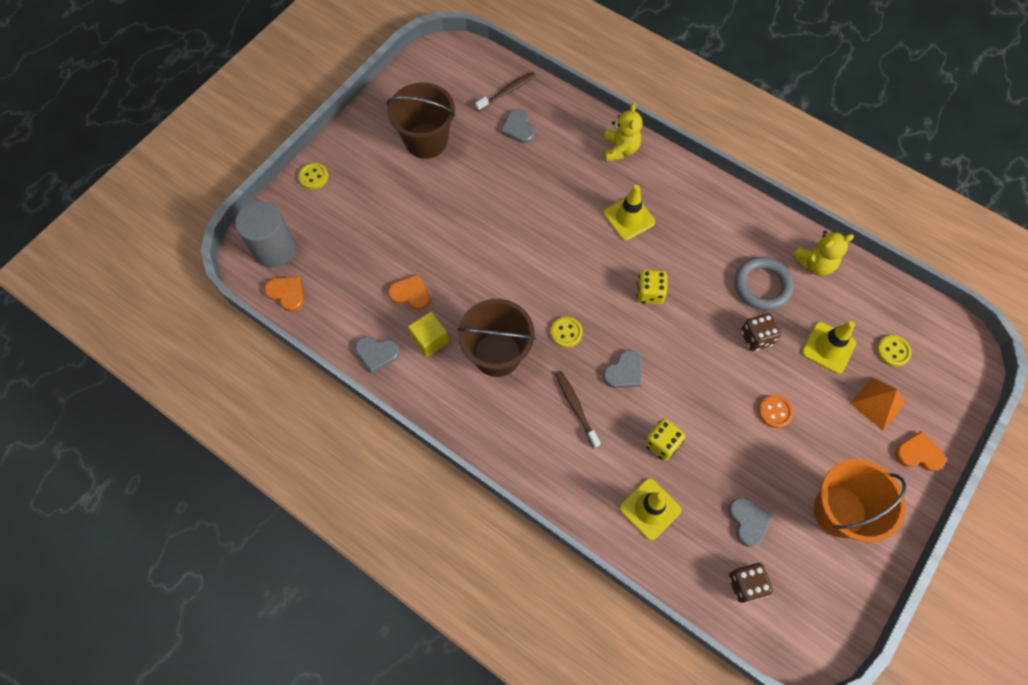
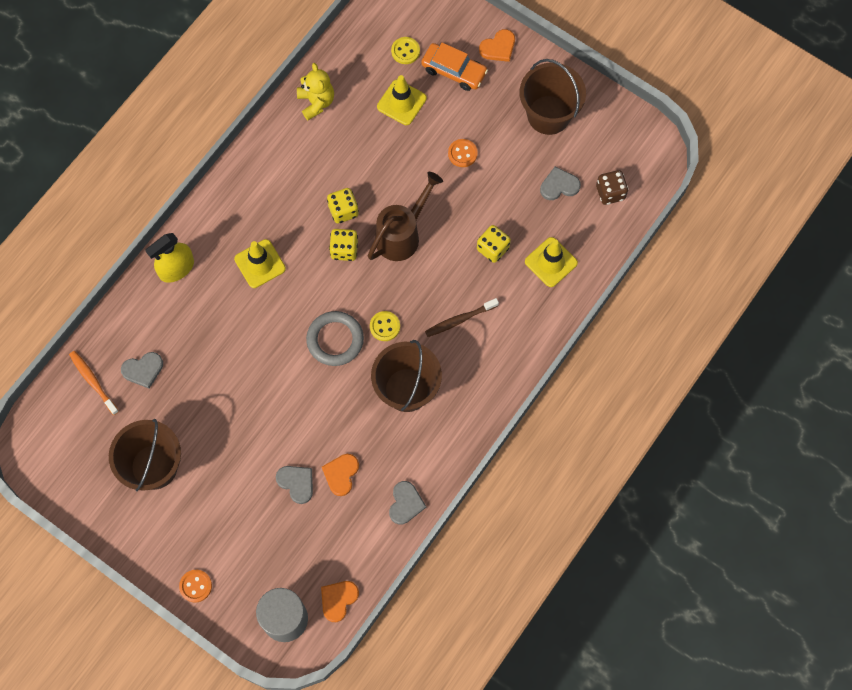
camera: 90 degrees left, 5 degrees up
(313, 177) = (195, 586): yellow button -> orange button
(430, 340) = (391, 453): yellow cube -> none
(507, 92) = (93, 381): brown toothbrush -> orange toothbrush
(619, 149) = (176, 268): yellow teddy bear -> yellow spray bottle
(624, 372) = (425, 276): grey heart -> grey heart (296, 483)
(670, 349) = (402, 235): none -> brown watering can
(693, 292) = (343, 211): none -> yellow dice
(756, 337) = (391, 161): brown dice -> none
(762, 285) = (338, 150): grey ring -> grey ring (335, 340)
(839, 511) = (548, 115): orange bucket -> brown bucket
(877, 403) = (454, 71): orange pyramid -> orange car
(918, 453) = (498, 47): orange heart -> orange heart turned 135 degrees counterclockwise

